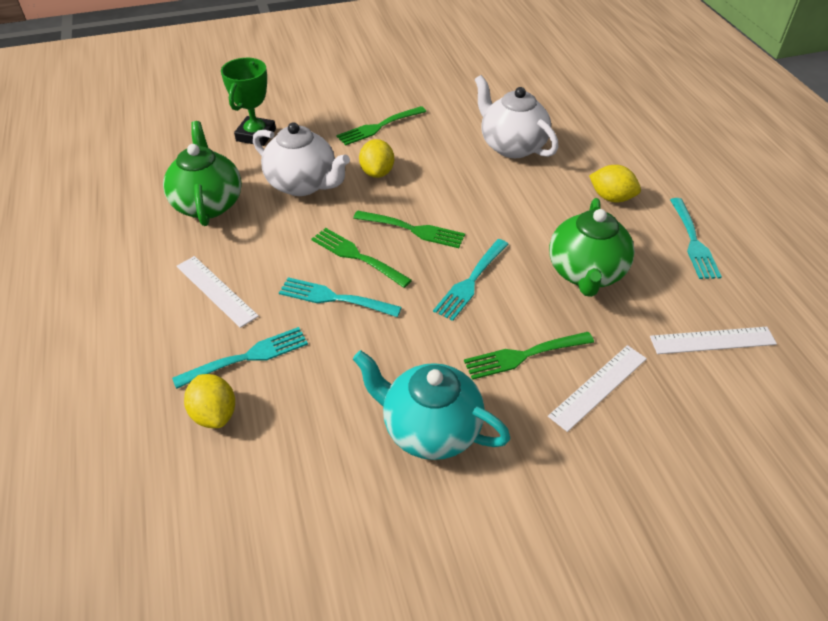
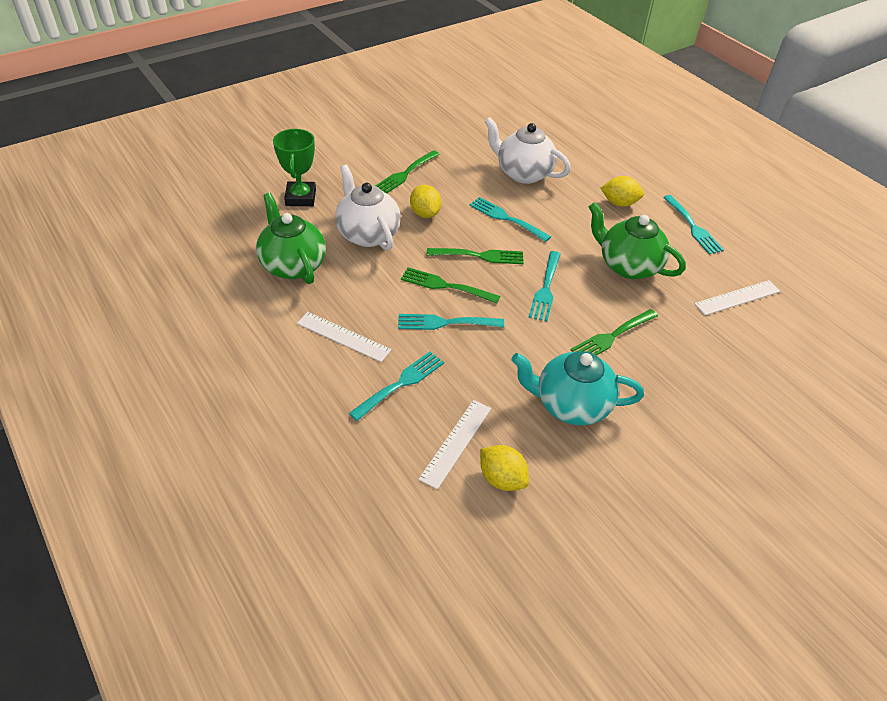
camera: 20 degrees left, 0 degrees up
(214, 414) = (399, 433): yellow lemon -> yellow lemon (502, 479)
(303, 184) = (367, 234): white teapot -> white teapot turned 135 degrees counterclockwise
(466, 193) = (506, 218): none -> turquoise fork
(586, 273) = (628, 266): green teapot -> green teapot turned 135 degrees clockwise
(598, 387) = (675, 347): white ruler -> white ruler (456, 443)

